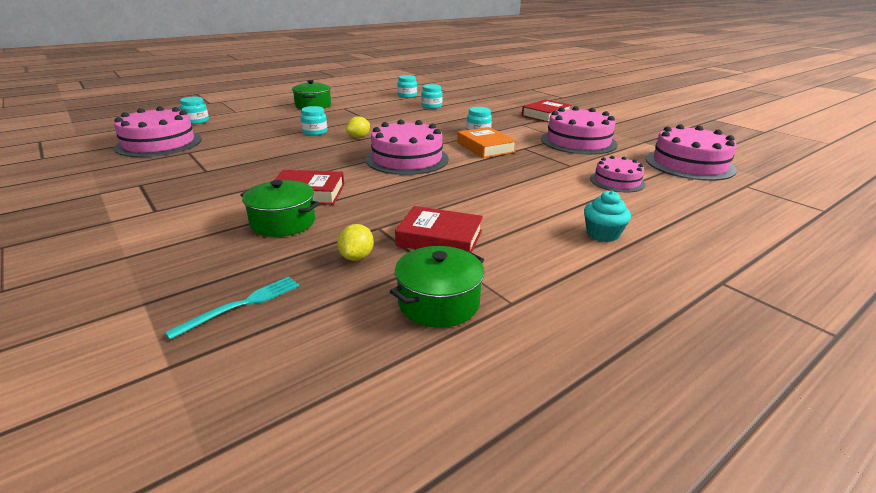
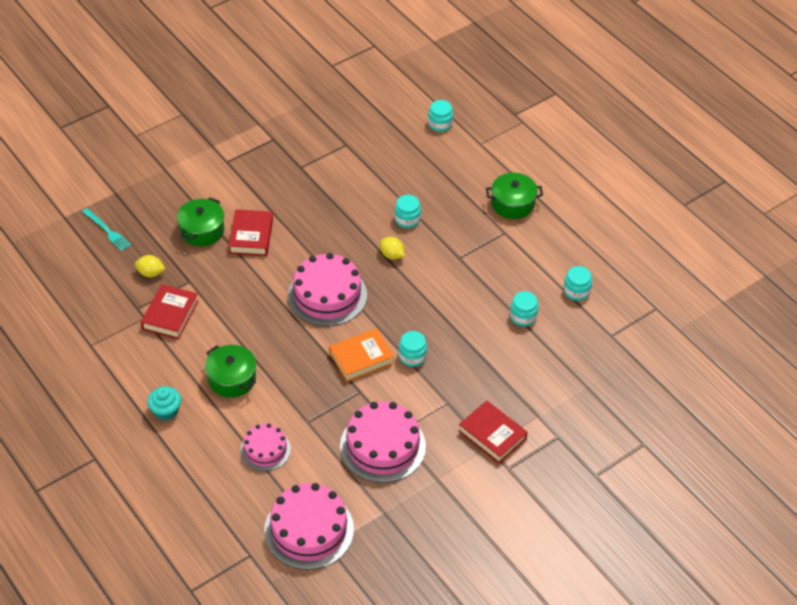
camera: 90 degrees right, 20 degrees up
(159, 143) = (369, 119): pink cake -> none
(438, 302) = (96, 312): green pot -> green pot (232, 379)

